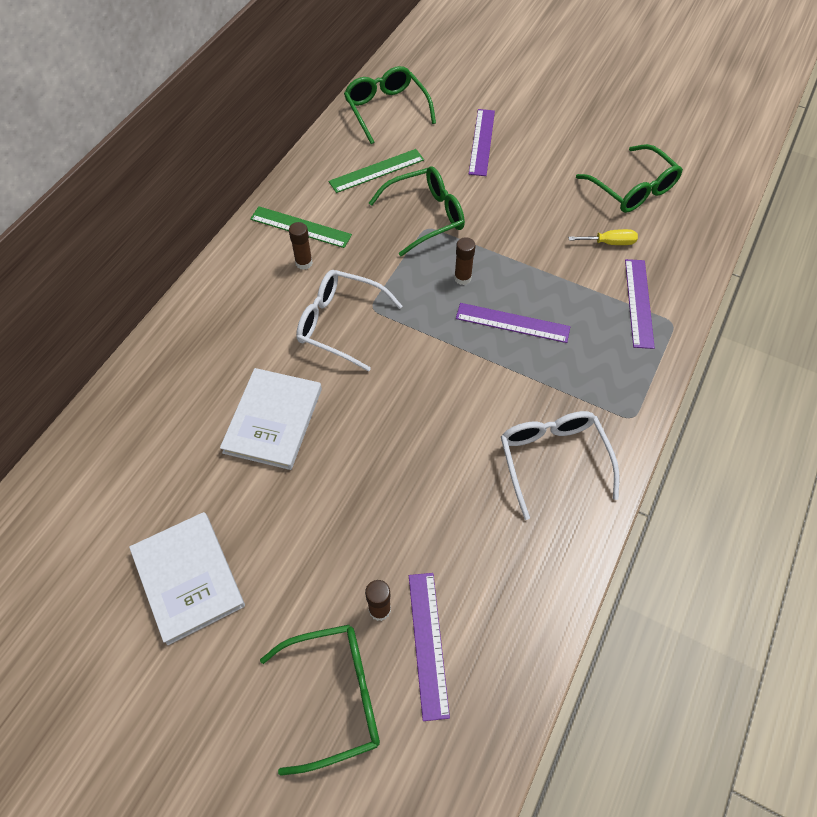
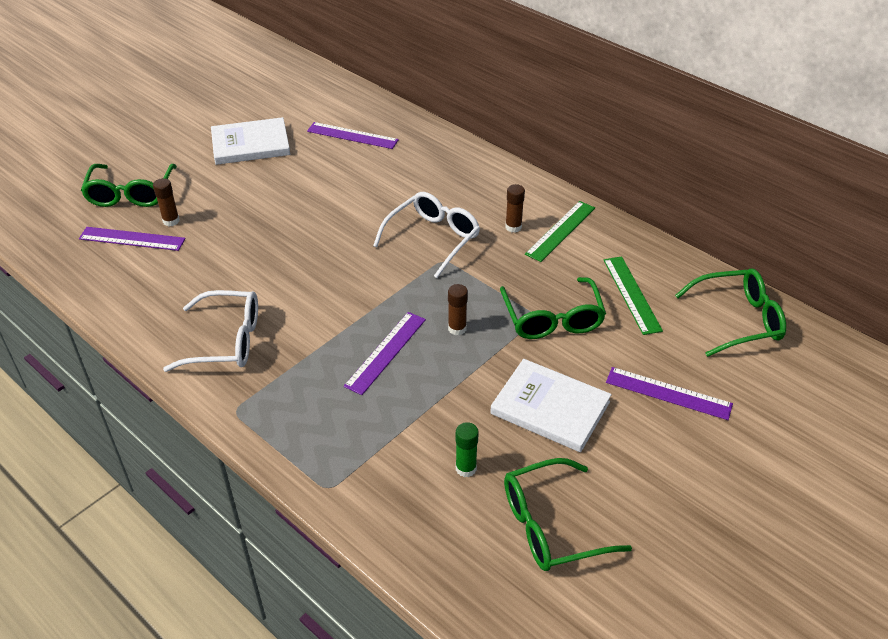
camera: 105 degrees right, 15 degrees down
(273, 420) = (352, 191): white book -> white book (550, 408)
(609, 243) = (466, 468): yellow screwdriver -> green glue stick
(639, 302) = (368, 466): purple ruler -> purple ruler (352, 136)

